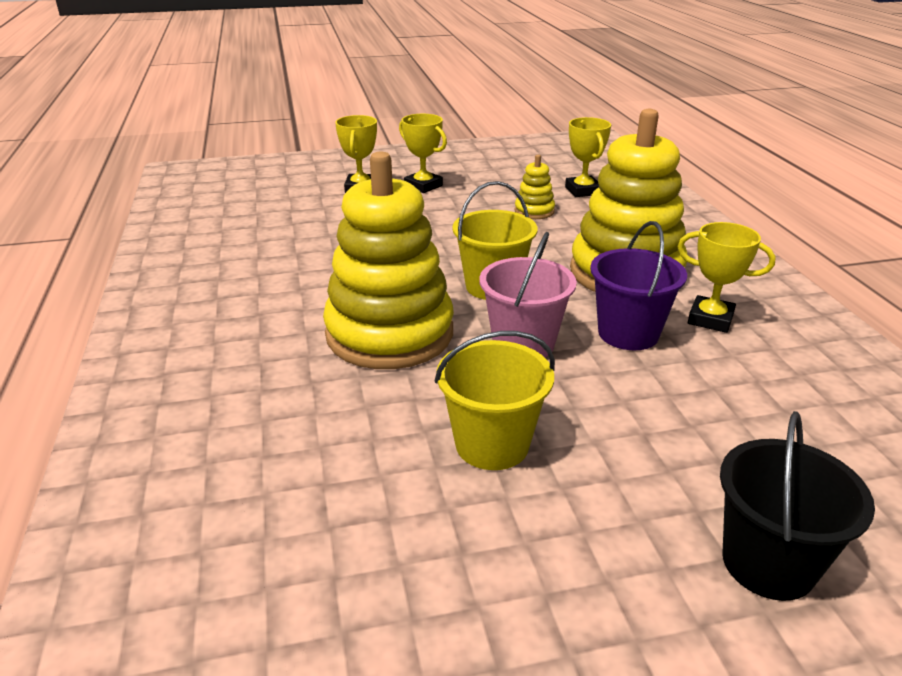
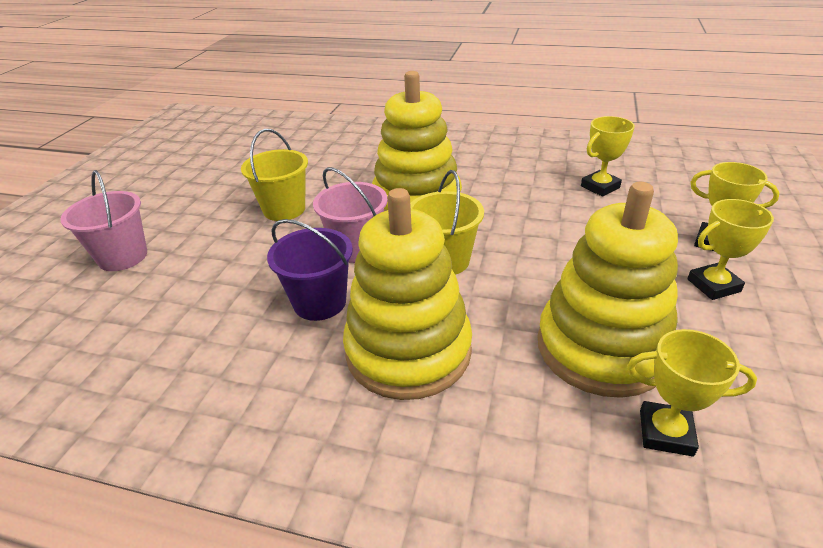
camera: 120 degrees right, 5 degrees up
(534, 211) = (601, 348): yellow stacking toy -> yellow stacking toy, size x2.39
(710, 319) = (289, 363): yellow trophy -> yellow trophy (600, 187)
(768, 563) = (123, 257): black bucket -> pink bucket

